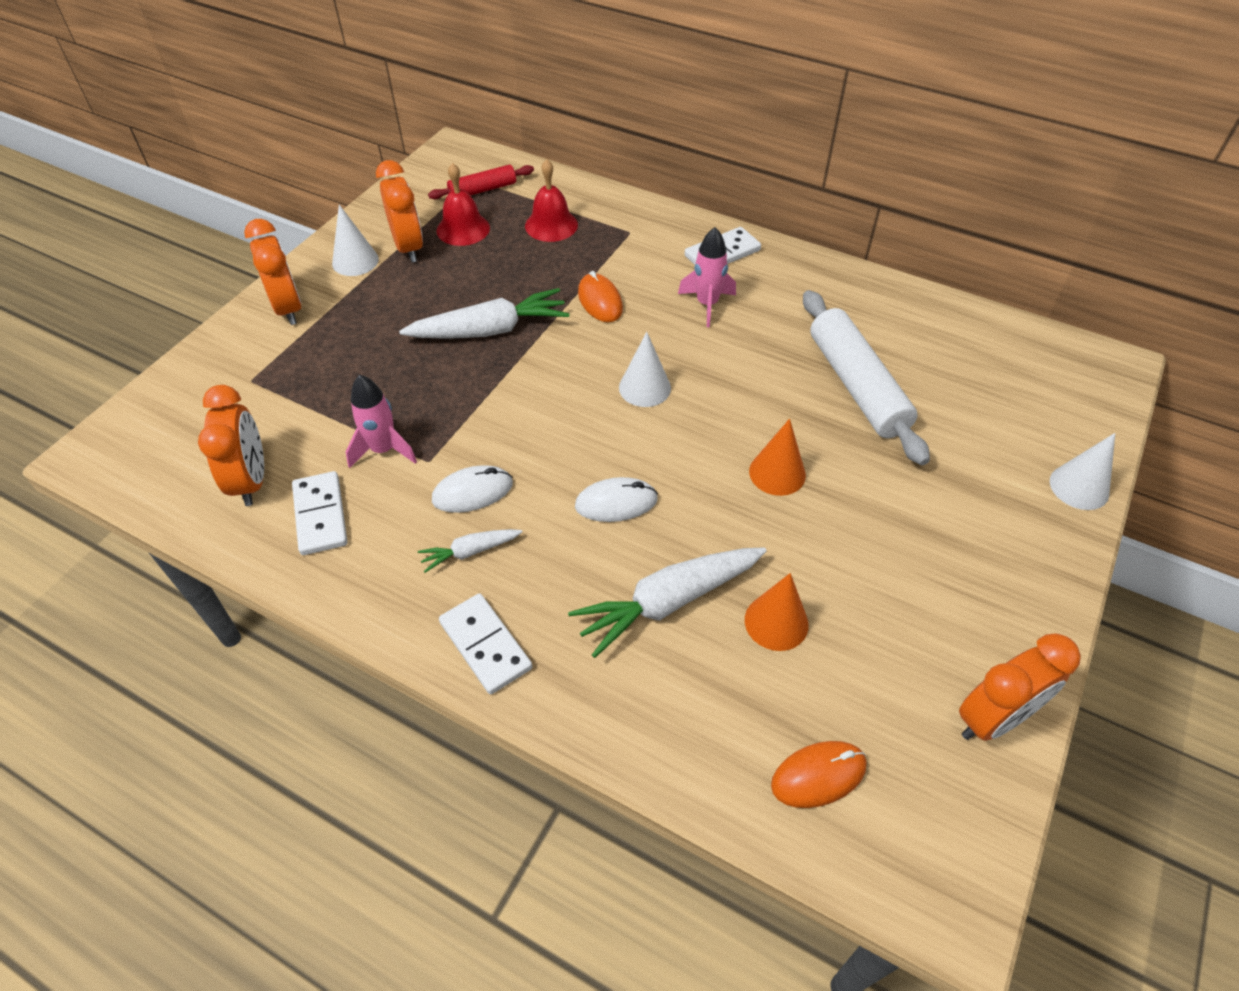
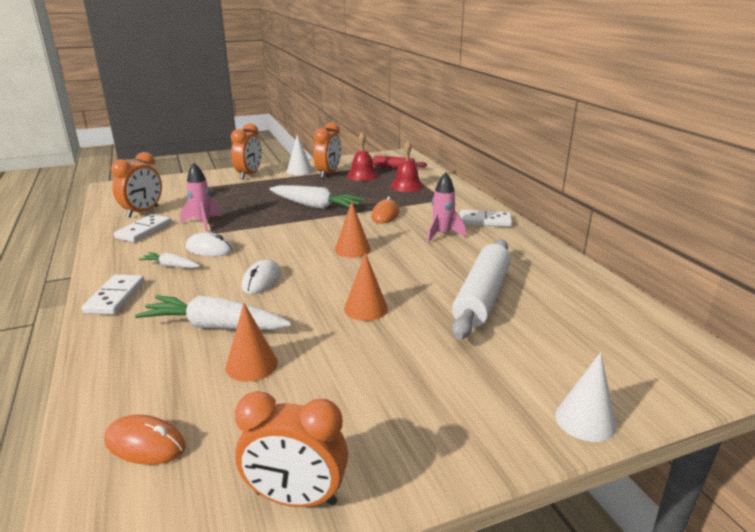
camera: 40 degrees right, 25 degrees down
(616, 503) = (261, 280): white mouse -> white mouse turned 75 degrees clockwise
(644, 388) = (352, 249): white cone -> orange cone

